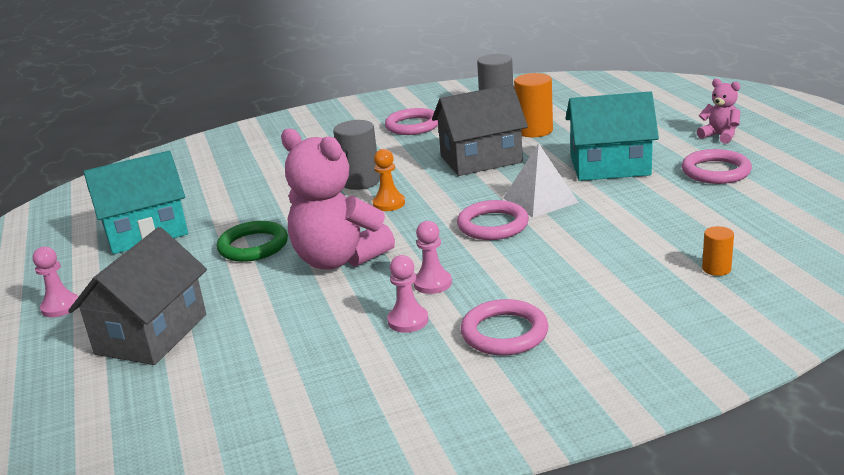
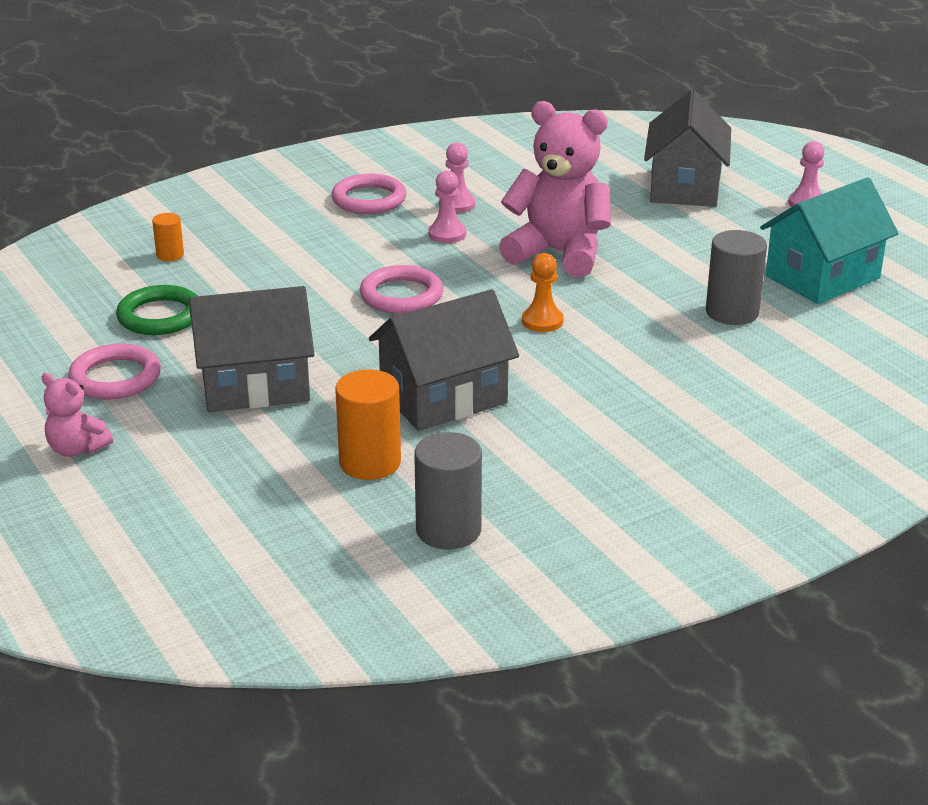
camera: 165 degrees right, 5 degrees up
(253, 246) = (669, 265): green ring -> green ring (160, 316)
(360, 182) = (603, 355): grey cylinder -> grey cylinder (732, 312)
(413, 126) = (589, 477): pink ring -> none
(540, 200) = (349, 329): white pyramid -> none
(610, 166) = (255, 385): turquoise house -> grey house

